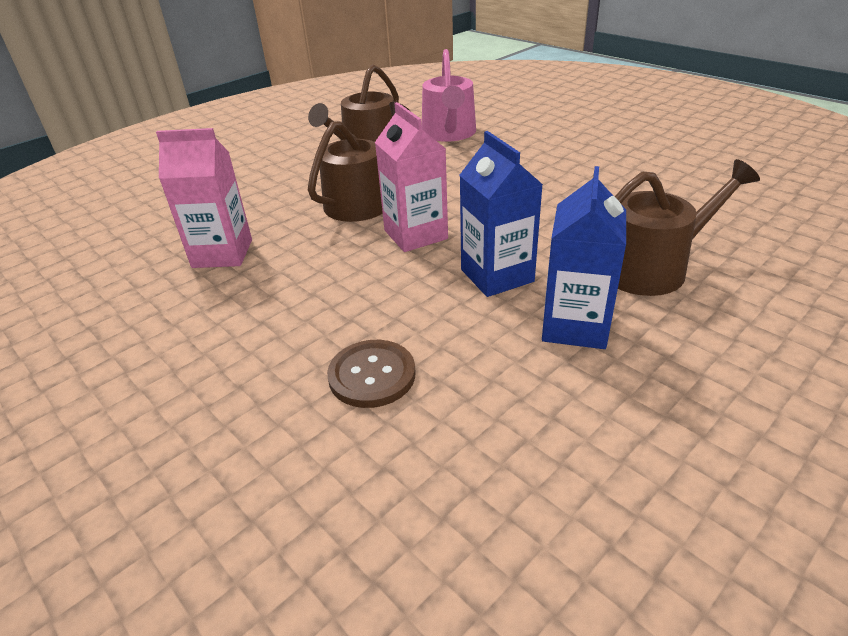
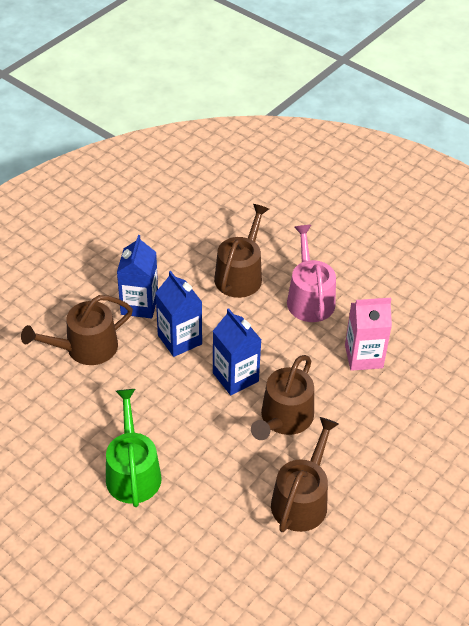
camera: 170 degrees right, 10 degrees up
(372, 375) = (240, 274): brown button -> brown watering can
(415, 234) = (235, 377): pink carton -> blue carton
(449, 133) = (225, 538): pink watering can -> pink watering can (309, 298)
(547, 165) = (132, 472): none -> green watering can

